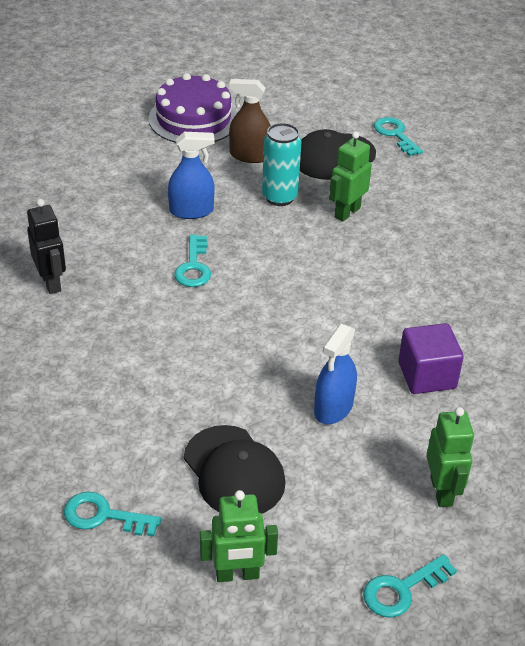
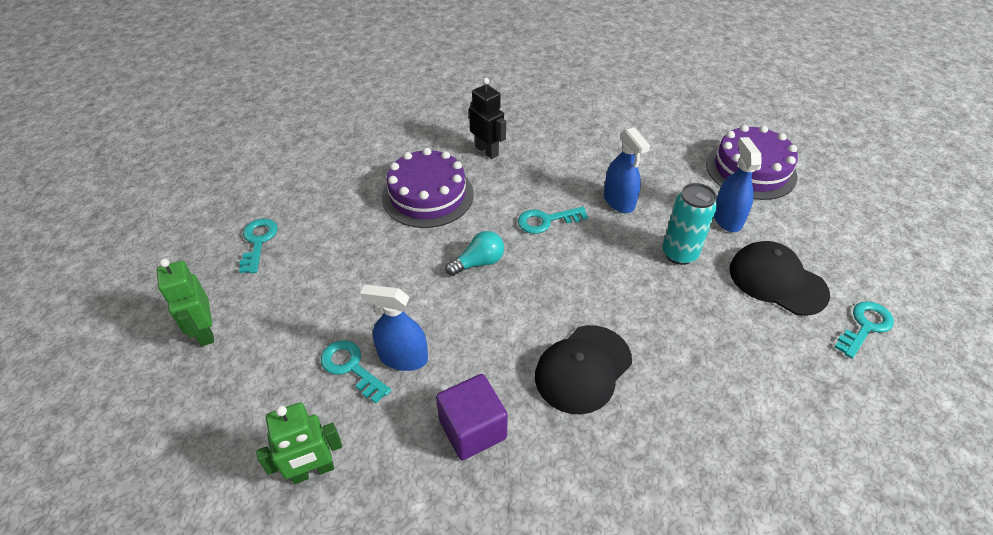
camera: 75 degrees right, 5 degrees up
(51, 282) = (487, 151): black robot -> black robot turned 90 degrees counterclockwise
(103, 347) = (427, 195): none -> purple cake
(230, 329) = (478, 262): none -> turquoise light bulb
(234, 471) = (313, 304): black cap -> black cap (583, 369)
(250, 155) = (727, 219): brown spray bottle -> blue spray bottle
(347, 212) = (692, 310): green robot -> none
(402, 590) = (189, 456): turquoise key -> turquoise key (351, 367)

